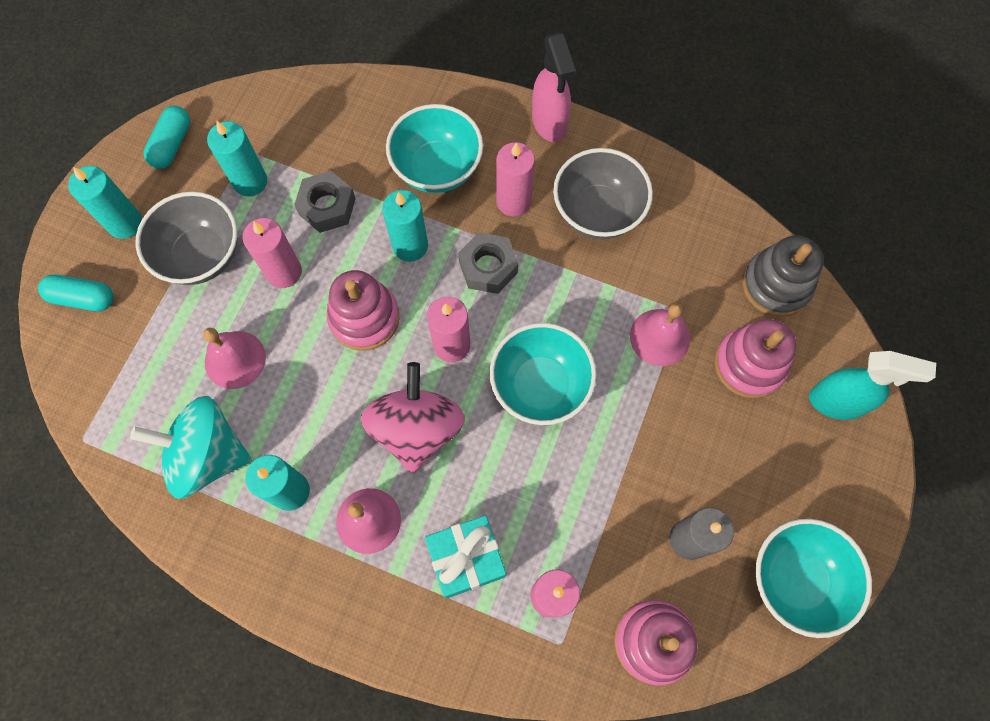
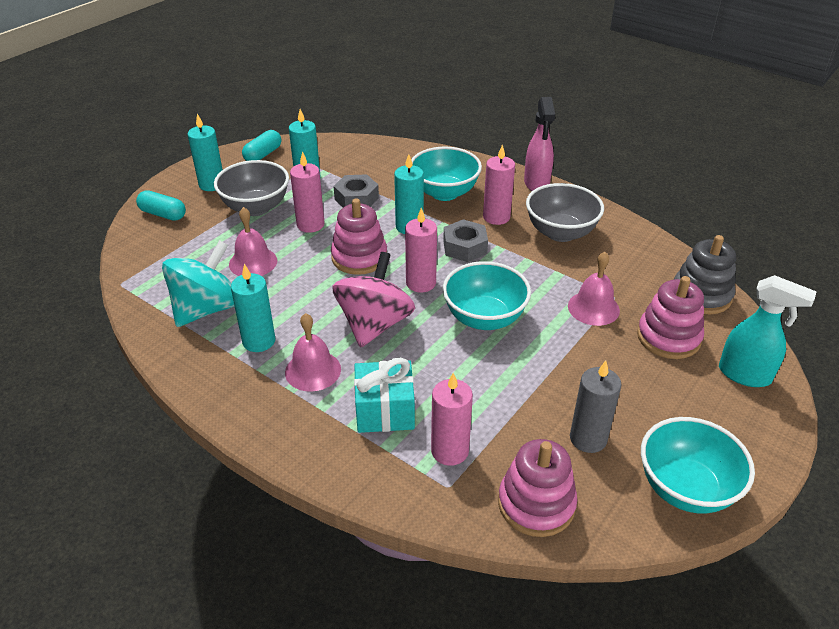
camera: 15 degrees right, 30 degrees down
(208, 455) = (206, 309): turquoise spinning top -> turquoise spinning top turned 105 degrees clockwise

